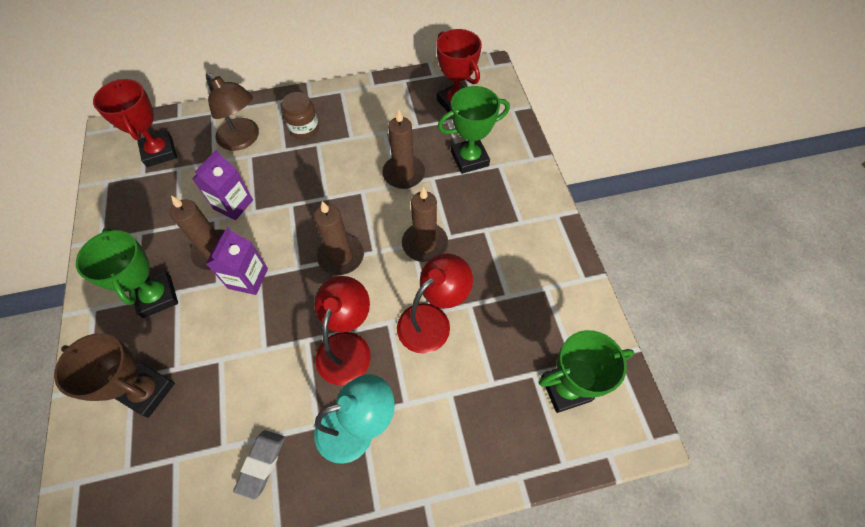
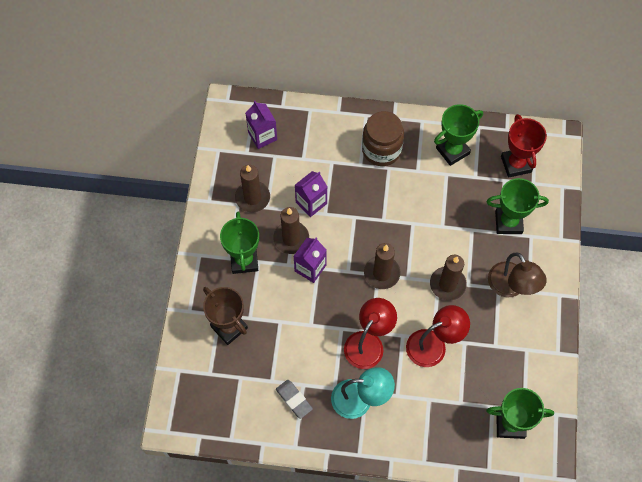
camera: 20 degrees right, 5 degrees up
(159, 152) = (262, 136): red trophy -> purple carton
(243, 139) = (330, 145): brown lamp -> brown lamp (511, 287)
(261, 464) = (294, 400): grey eraser -> grey eraser turned 75 degrees counterclockwise
(304, 128) = (381, 150): brown jar -> brown jar, size x1.54
(383, 109) = (452, 151): none -> green trophy
(404, 174) = (450, 219): brown candle -> brown candle (252, 198)

